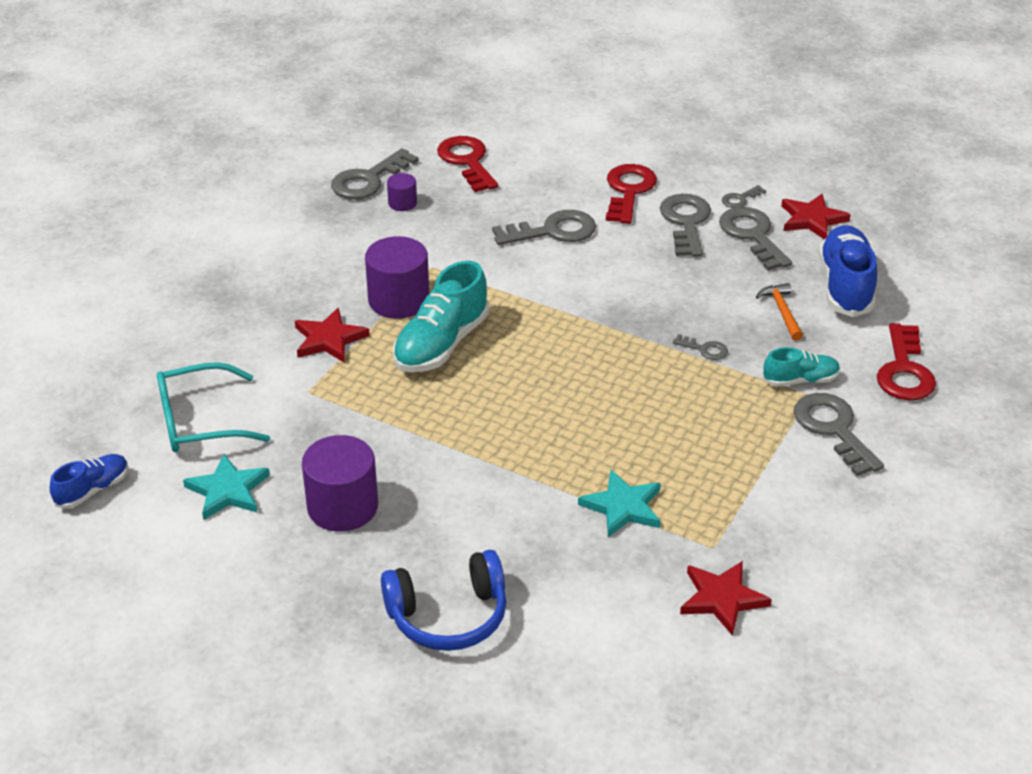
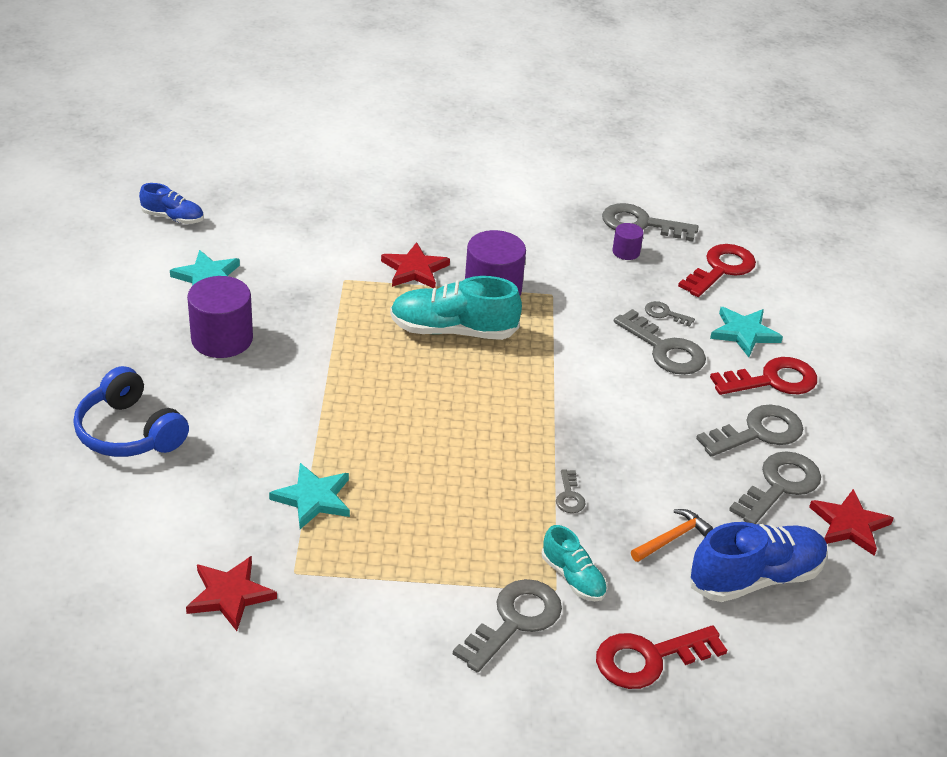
camera: 60 degrees right, 0 degrees up
(199, 422) = (274, 239): turquoise glasses -> none
(560, 182) = (744, 333): none -> turquoise star
(740, 199) = (833, 461): grey key -> grey key (664, 314)

